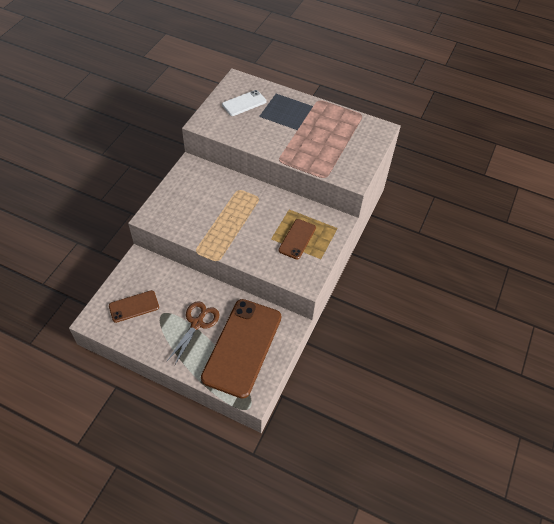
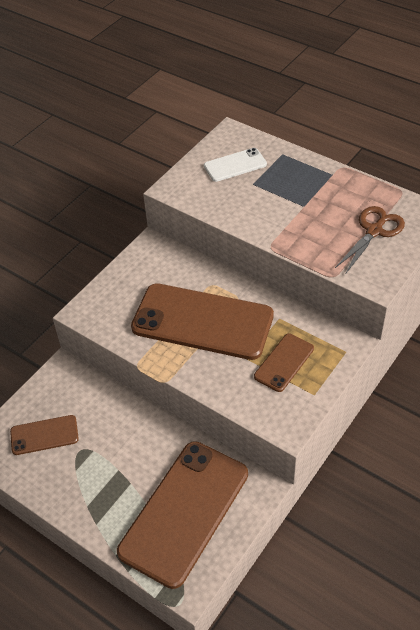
camera: 15 degrees right, 5 degrees down
(197, 323) = (126, 469): brown scissors -> brown scissors (374, 231)
(236, 216) = (202, 322): none -> brown phone

